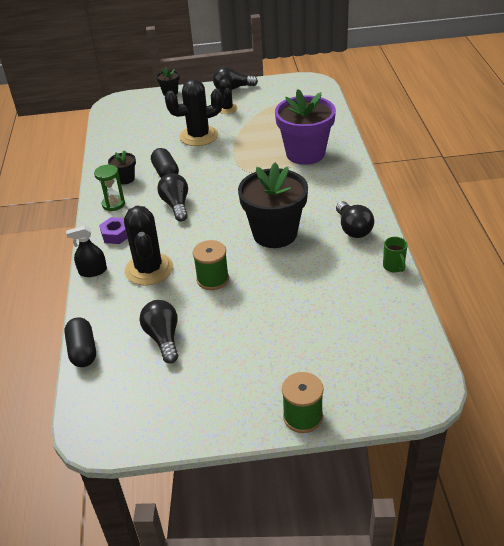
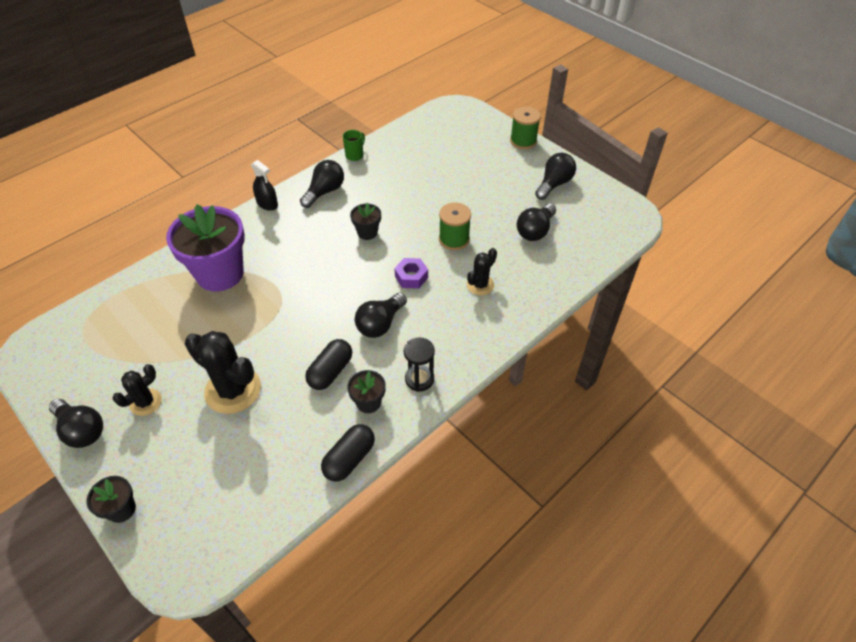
camera: 130 degrees left, 10 degrees up
(83, 351) = (592, 266): black capsule -> black capsule (349, 459)
(93, 271) = (518, 322): black spray bottle -> black spray bottle (267, 204)
(113, 204) = (419, 379): green hourglass -> black hourglass
(116, 235) = (460, 341): purple nut -> purple nut (411, 277)
(149, 269) = (480, 285): black cactus -> black cactus, size x0.56
(206, 396) = (554, 184): none -> black light bulb
(275, 234) = (367, 232): black flower pot -> black flower pot, size x0.45

